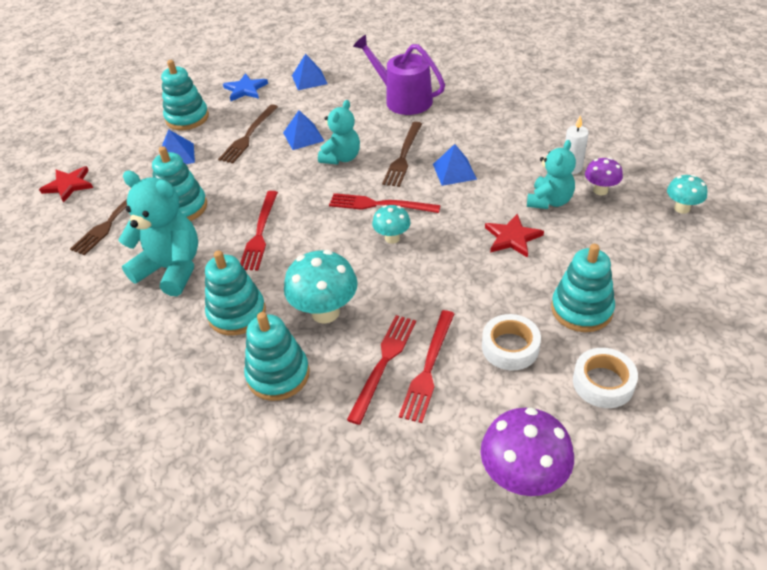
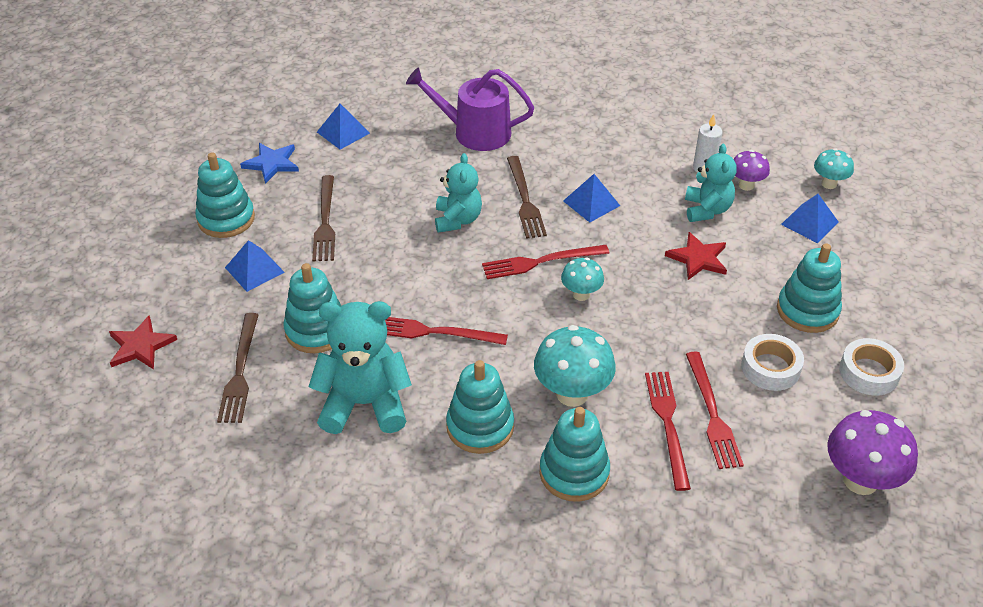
camera: 30 degrees left, 0 degrees up
(260, 233) = (433, 332): red fork -> red fork turned 120 degrees clockwise
(303, 136) = (393, 206): blue pyramid -> blue pyramid (809, 223)

